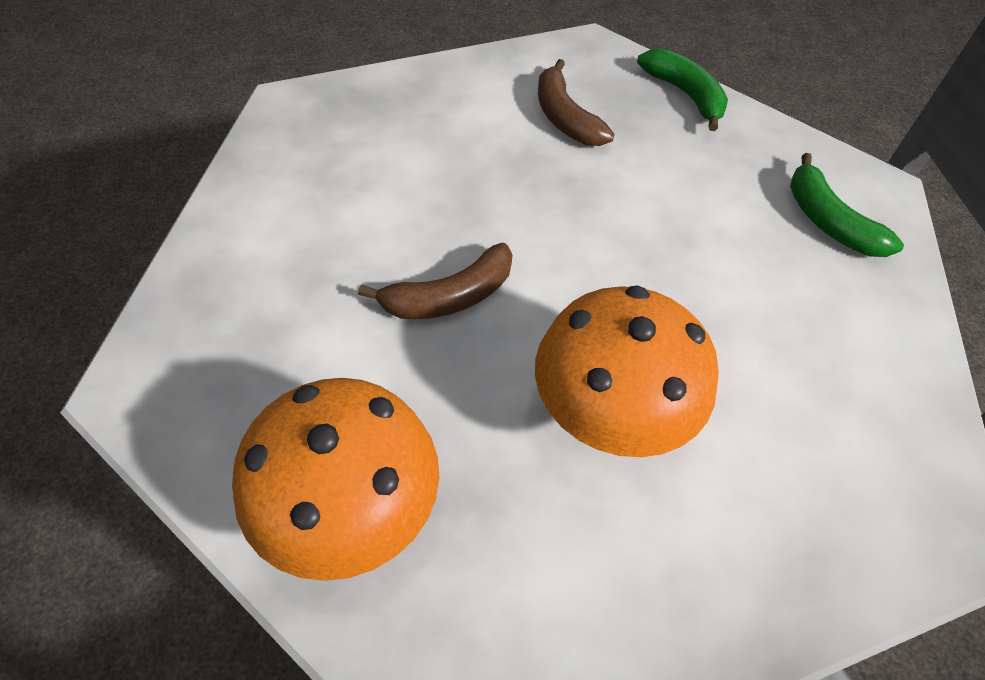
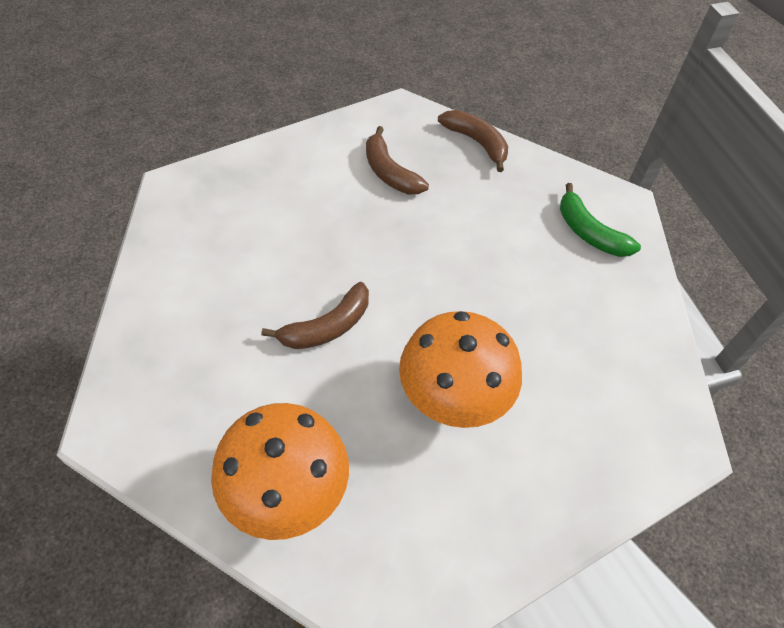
camera: 10 degrees left, 0 degrees up
(685, 95) = (476, 143): green banana -> brown banana

